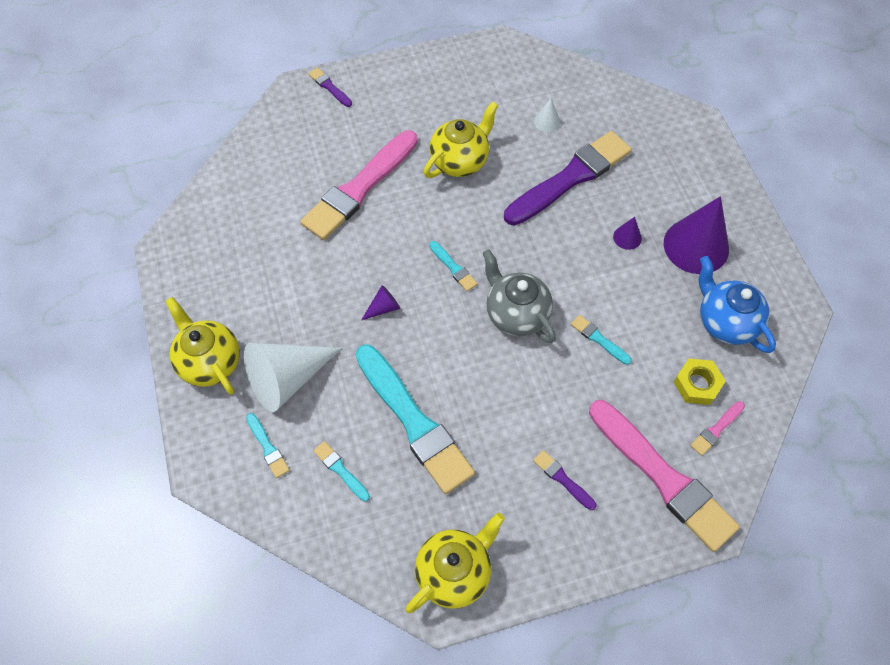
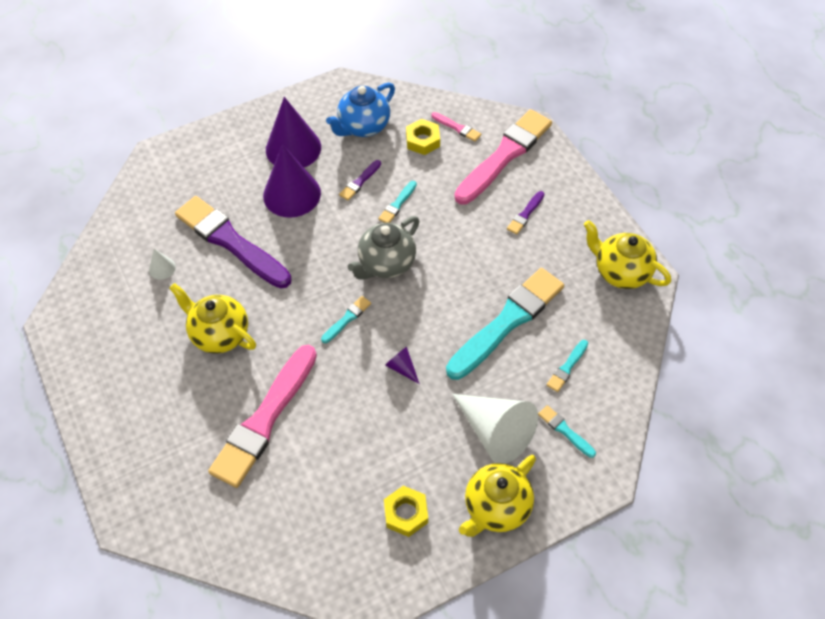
camera: 100 degrees left, 5 degrees down
(231, 285) = (406, 513): none -> yellow nut
(267, 447) = (565, 431): turquoise brush -> turquoise brush turned 90 degrees counterclockwise
(329, 87) = (123, 484): purple brush -> purple brush (360, 182)
(359, 188) = (265, 419): pink brush -> pink brush turned 90 degrees clockwise
(627, 237) = (292, 194): purple cone -> purple cone, size x2.28

